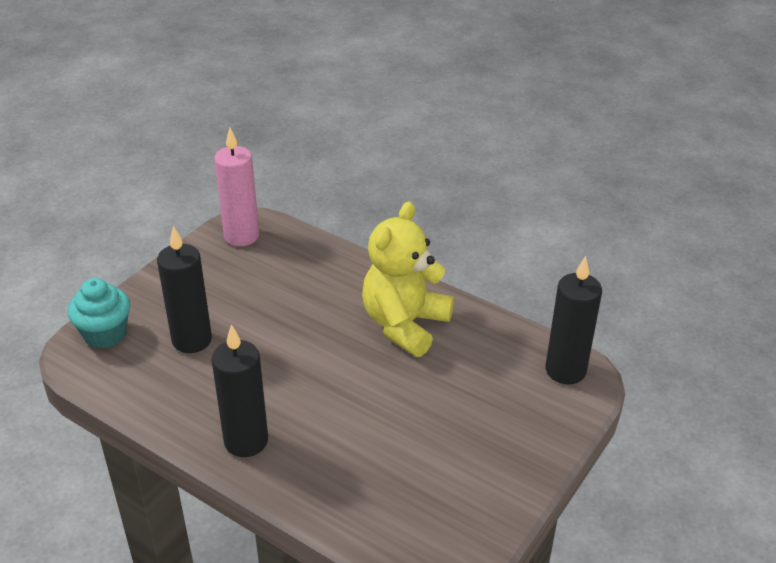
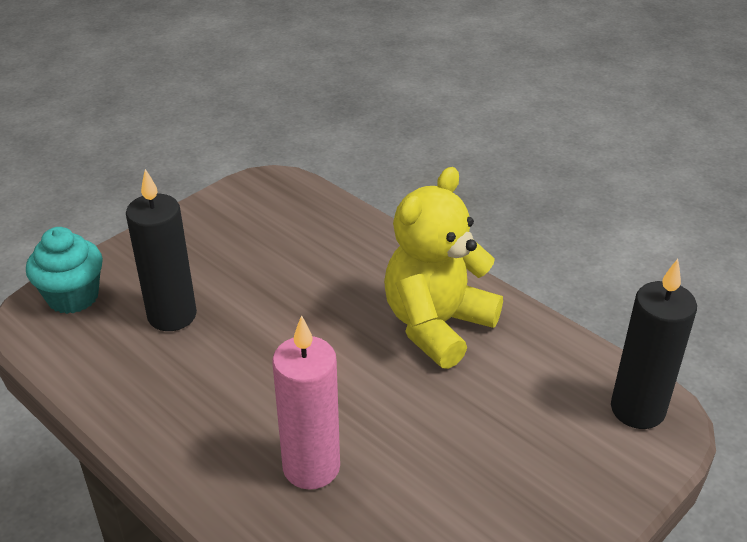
camera: 10 degrees right, 0 degrees up
(241, 236) = (262, 197): pink candle -> pink candle (311, 467)
(246, 441) = (205, 452): black candle -> none

